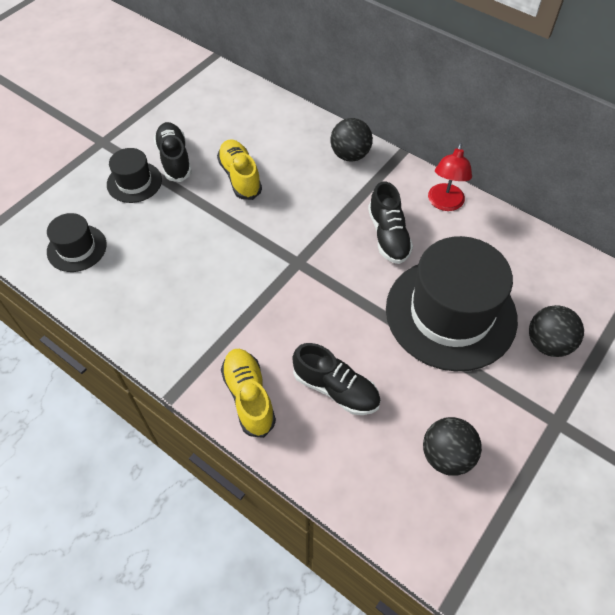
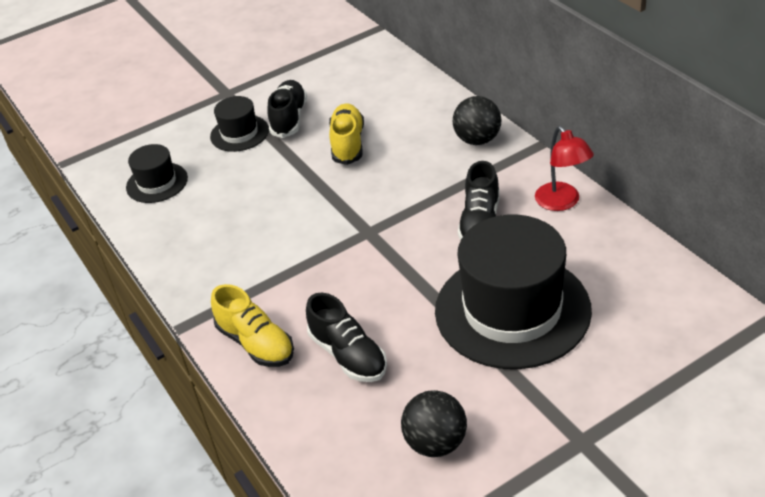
camera: 25 degrees right, 15 degrees down
(249, 397) = (256, 343): yellow shoe -> yellow shoe turned 135 degrees clockwise
(444, 203) = (562, 202): red lamp -> red lamp turned 60 degrees counterclockwise
(547, 343) = (612, 361): black ball -> none

